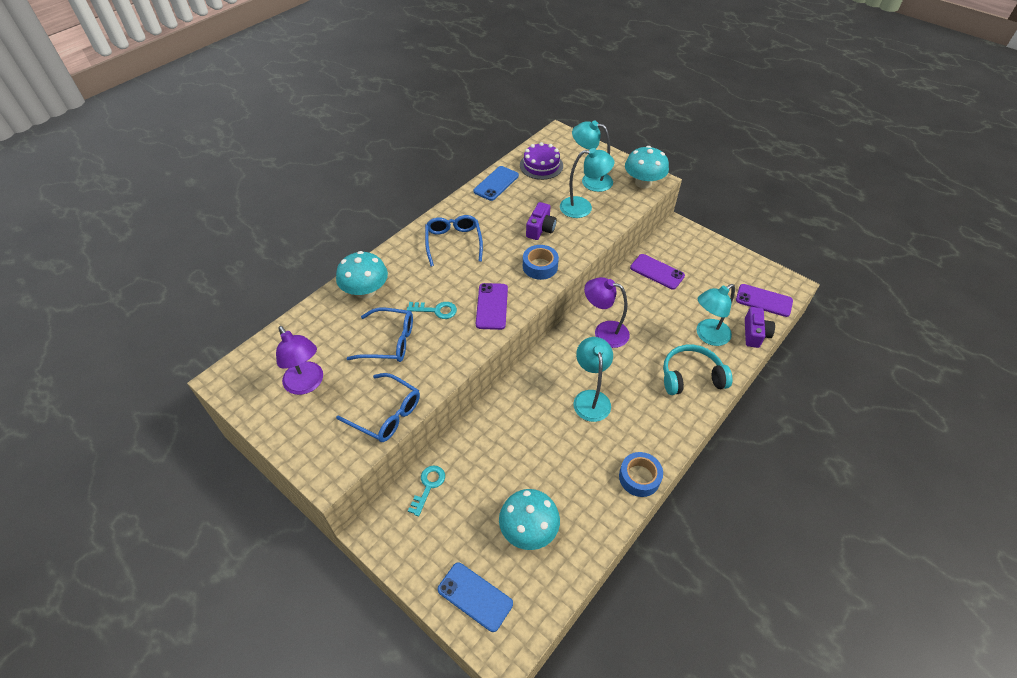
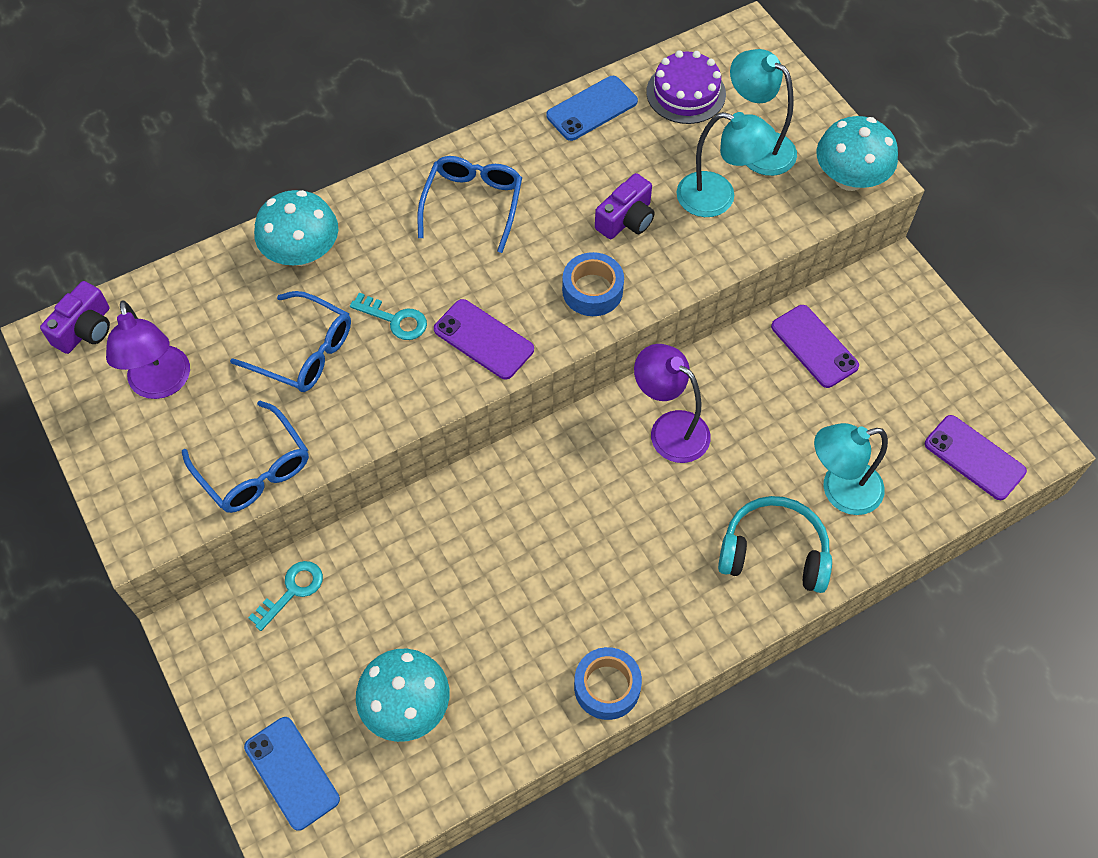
camera: 20 degrees right, 10 degrees up
(492, 306) = (483, 339): purple phone -> purple phone turned 75 degrees counterclockwise
(590, 398) = (593, 535): turquoise lamp -> none
(754, 334) = (924, 513): purple camera -> purple camera (85, 329)

